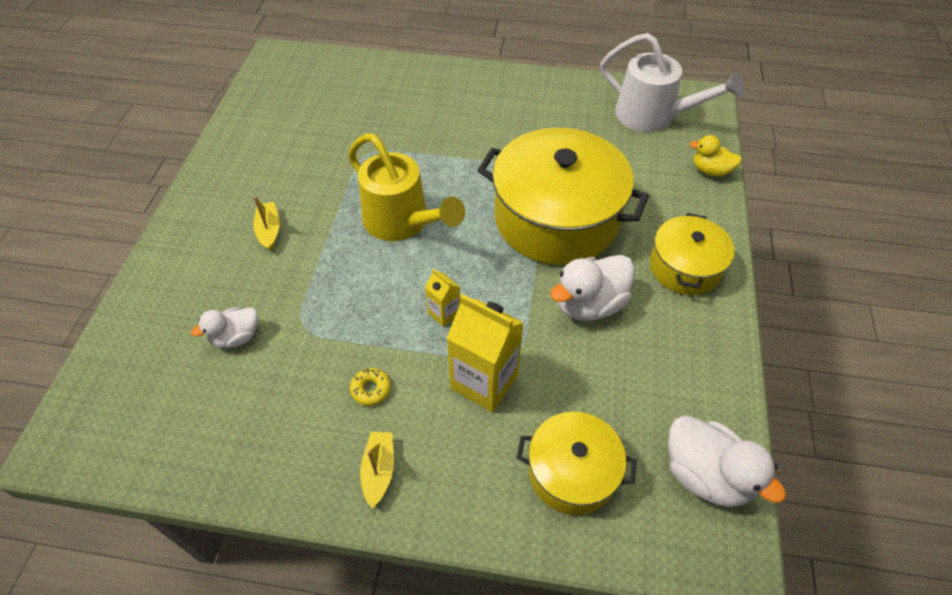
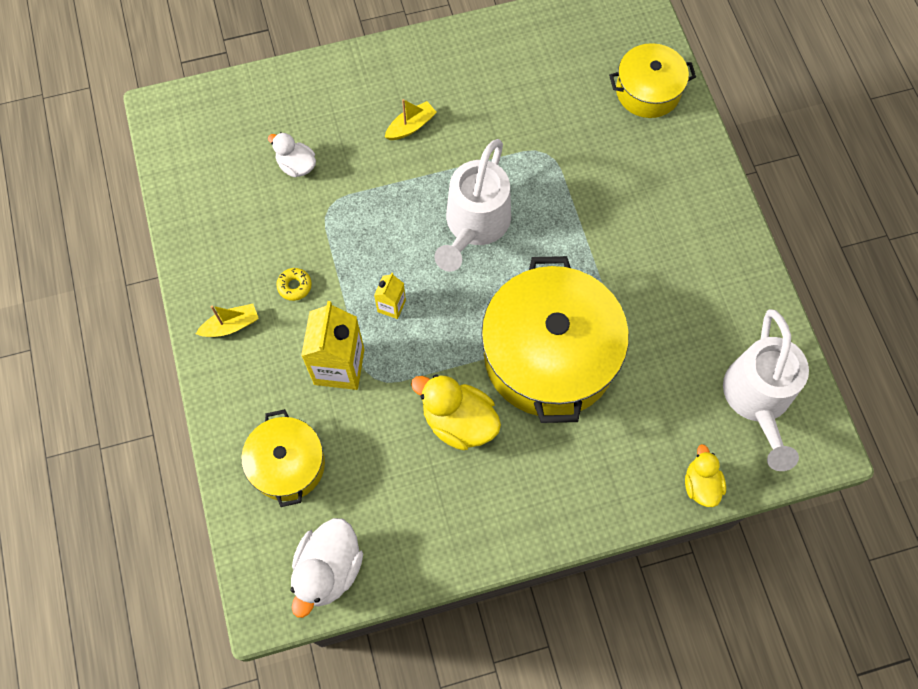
camera: 65 degrees right, 15 degrees up
(402, 222) = (474, 225): yellow watering can -> white watering can
(589, 304) = (459, 421): white duck -> yellow duck
(685, 267) = (547, 494): yellow pot -> yellow pot (648, 91)

